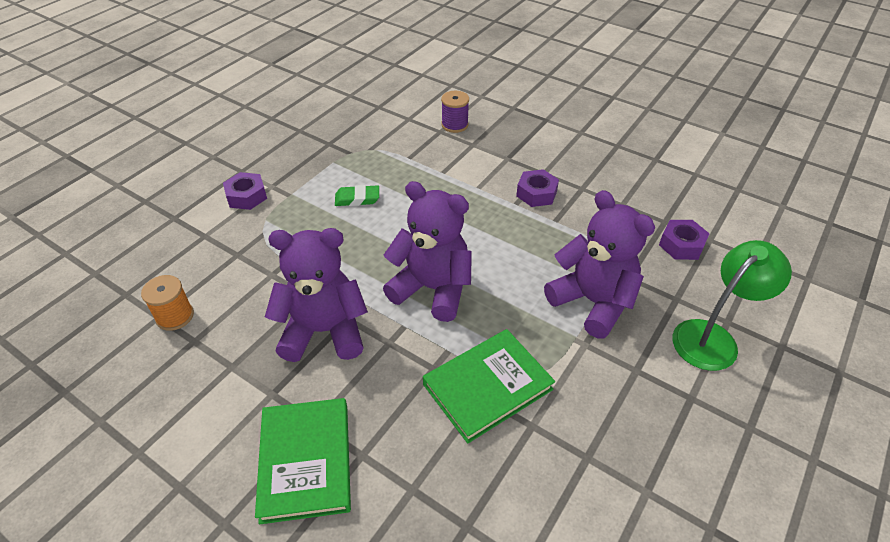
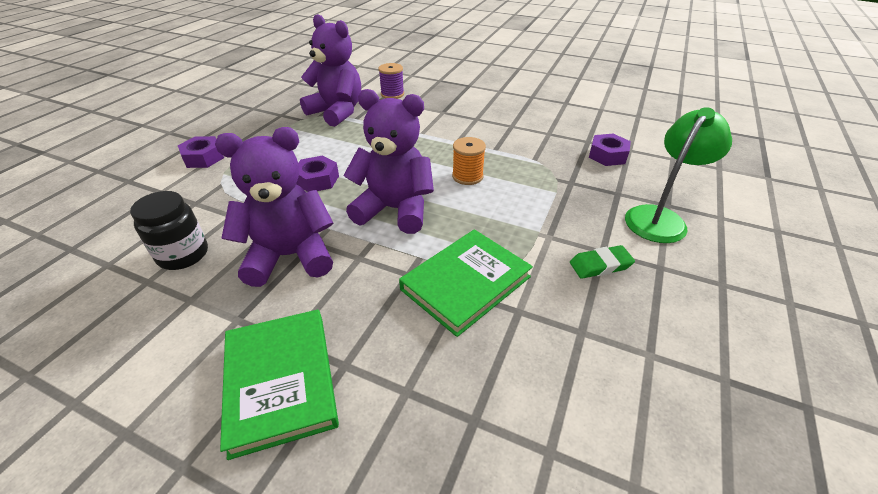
camera: 10 degrees left, 5 degrees down
(175, 316) = (126, 262): orange spool -> orange spool (467, 176)
(226, 315) = (183, 255): none -> black jar
(357, 199) = (312, 150): green eraser -> green eraser (600, 265)
(536, 193) = (474, 132): purple nut -> purple nut (317, 180)
(592, 302) = (546, 203): purple teddy bear -> purple teddy bear (337, 112)

